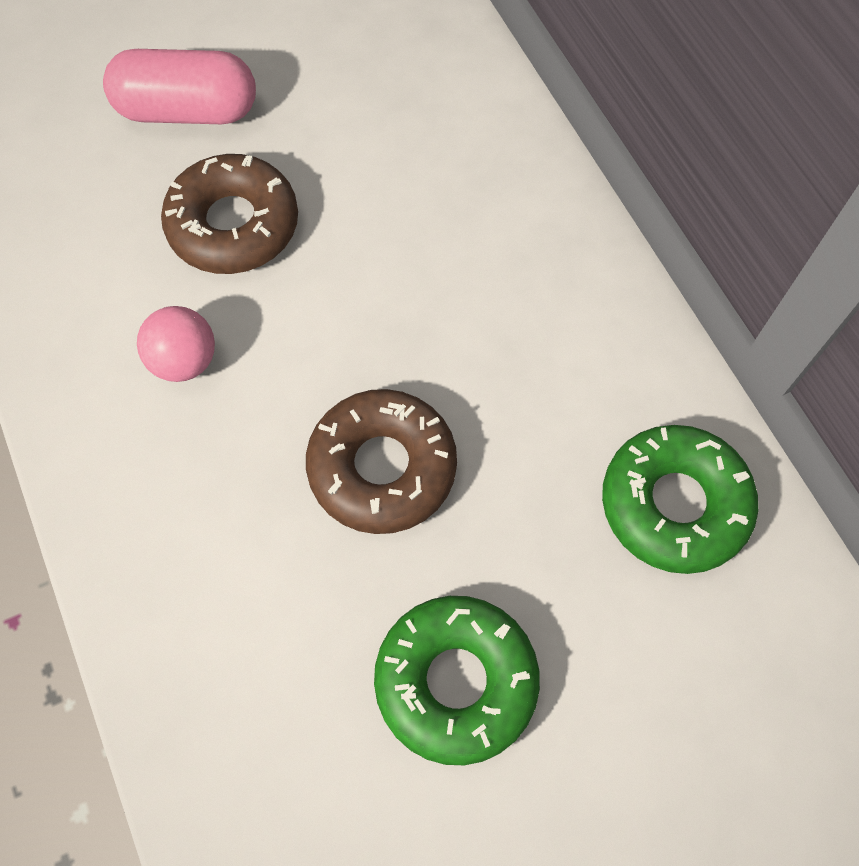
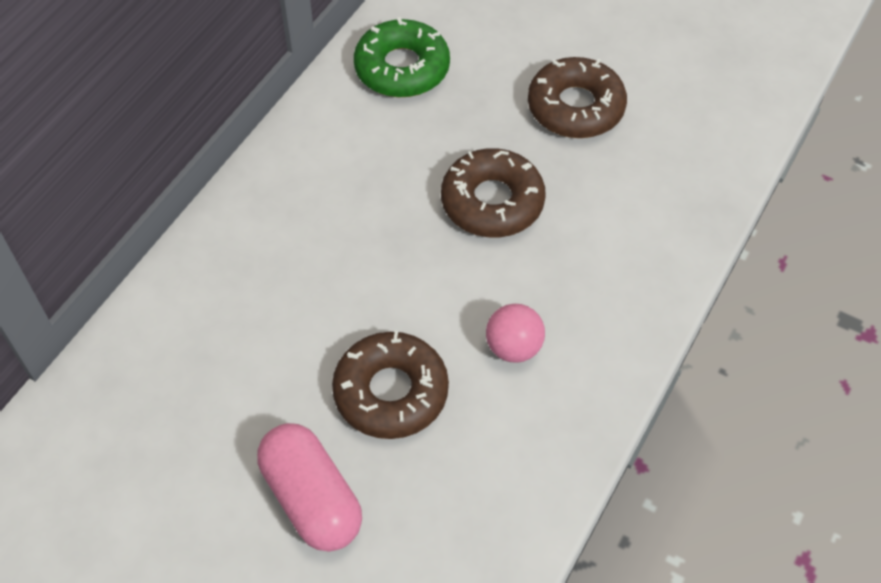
camera: 125 degrees left, 10 degrees down
(456, 681) = (575, 107): green donut -> brown donut

